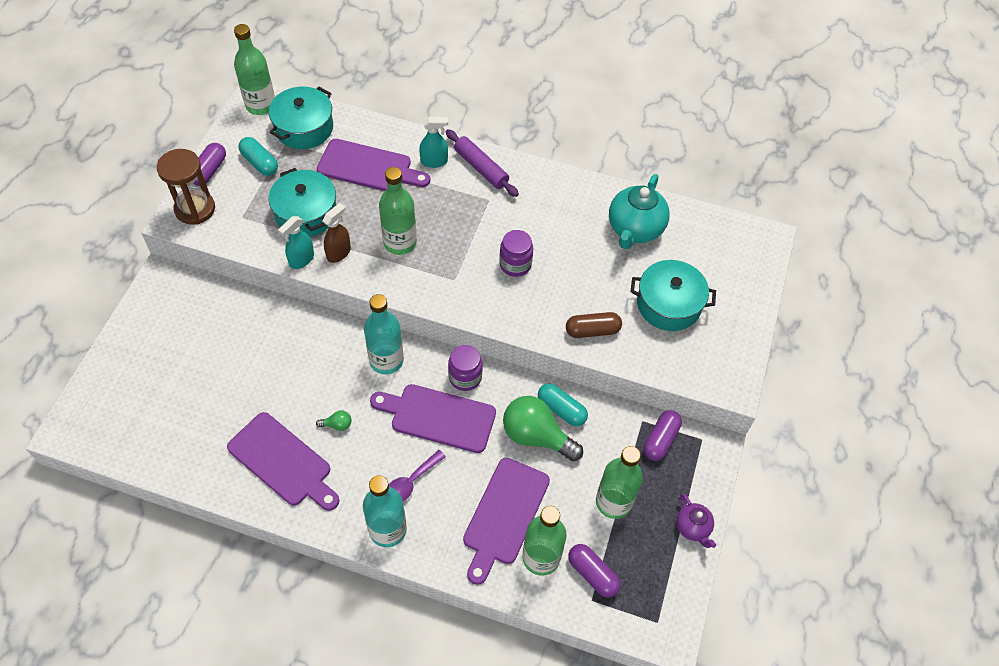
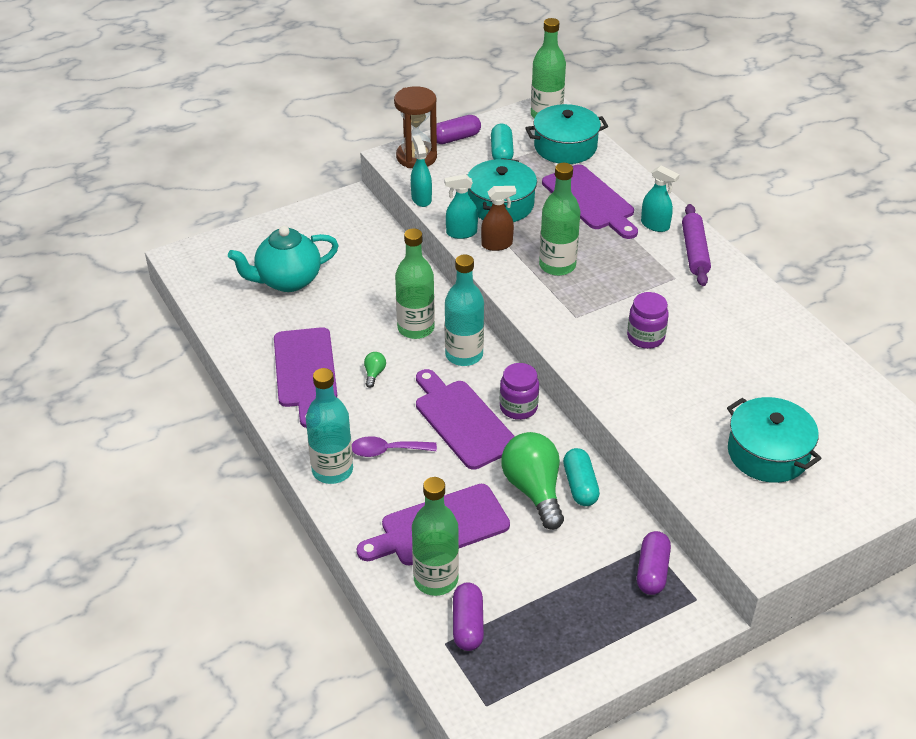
camera: 45 degrees right, 15 degrees down
(238, 247) = (421, 199): none -> turquoise spray bottle
(337, 425) = (374, 374): green light bulb -> green light bulb turned 120 degrees counterclockwise
(592, 330) = (664, 427): brown capsule -> none
(613, 502) = (549, 586): green bottle -> green bottle (416, 328)
(634, 229) = (799, 377): turquoise teapot -> turquoise teapot (287, 281)
(660, 440) = (652, 571): purple capsule -> purple capsule turned 60 degrees counterclockwise
(693, 528) = (605, 660): purple teapot -> none

